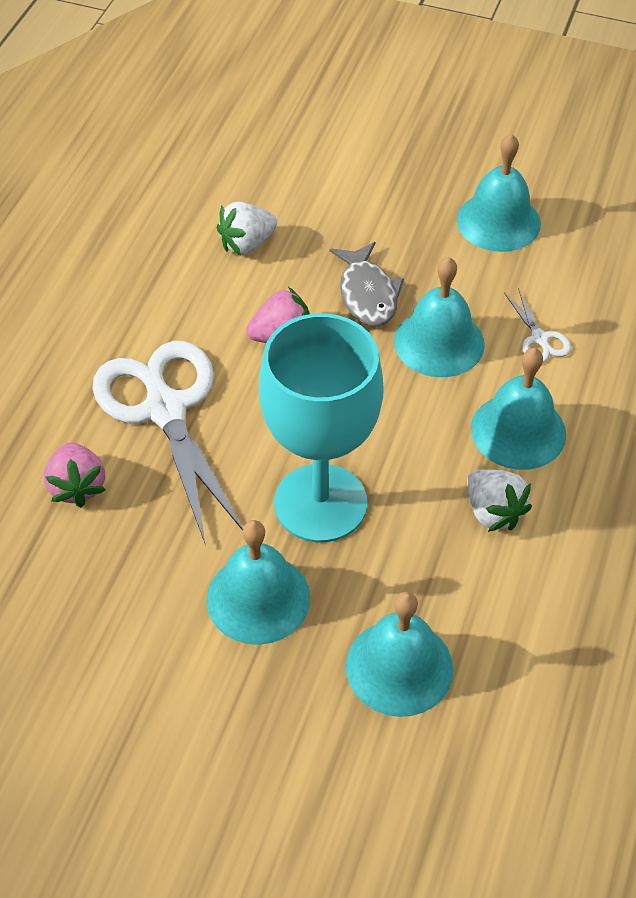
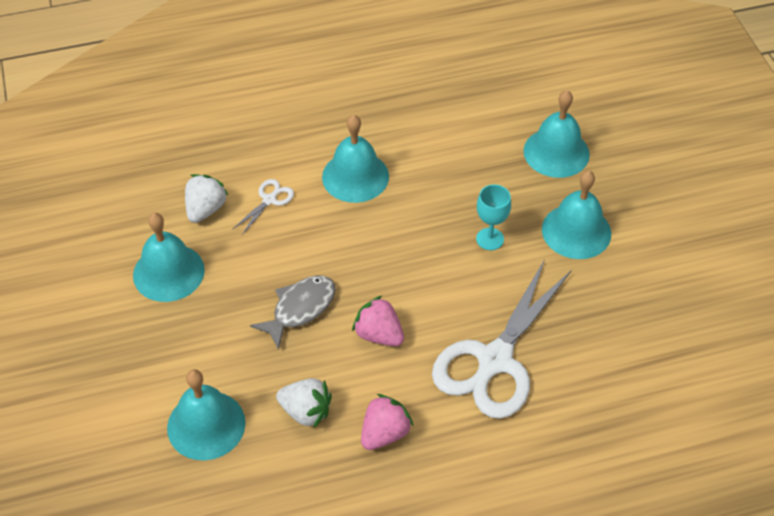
camera: 125 degrees left, 0 degrees up
(77, 486) = (593, 367): pink strawberry -> pink strawberry (384, 433)
(320, 503) = (490, 239): turquoise goblet -> turquoise goblet, size x0.42
(439, 342) = (314, 248): turquoise bell -> turquoise bell (206, 425)
(493, 512) = (424, 161): white strawberry -> white strawberry (205, 209)

